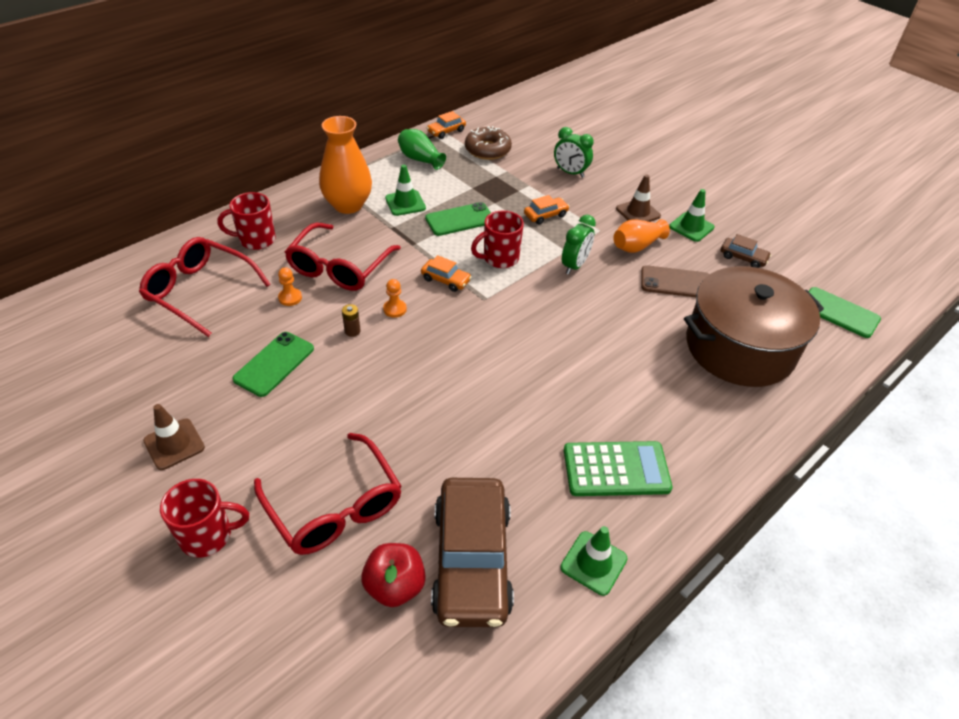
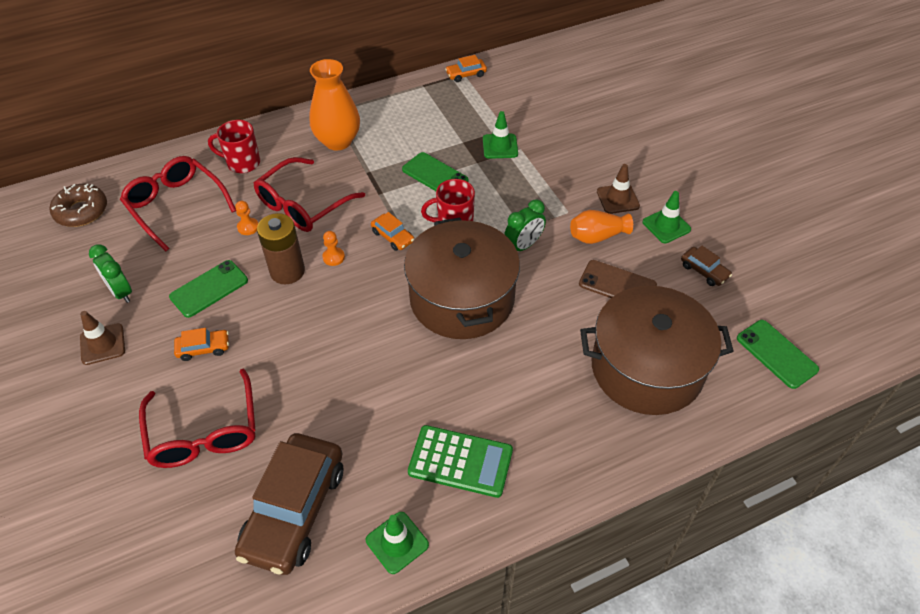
camera: 20 degrees right, 5 degrees up
(208, 535) = (98, 430): red mug -> none
(352, 331) = (287, 271): brown battery -> brown battery, size x2.36
(395, 586) = (222, 514): red apple -> none
(405, 203) = (391, 148): green traffic cone -> green traffic cone (500, 146)
(420, 159) = (426, 102): green vase -> none
(460, 219) = (435, 175): green phone -> green phone turned 45 degrees clockwise
(487, 150) = (497, 102): brown donut -> brown donut (81, 211)
(541, 322) = (462, 298): none -> brown pot
(545, 215) = (521, 185): orange car -> orange car (203, 348)
(570, 173) = (569, 141): green clock -> green clock (121, 292)

